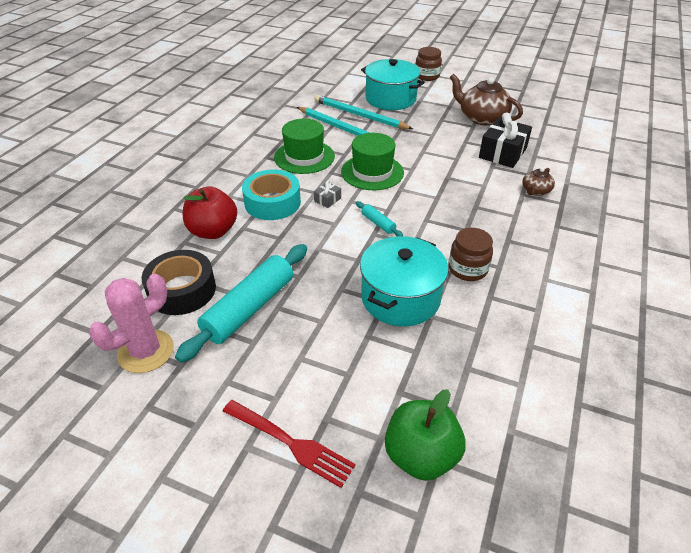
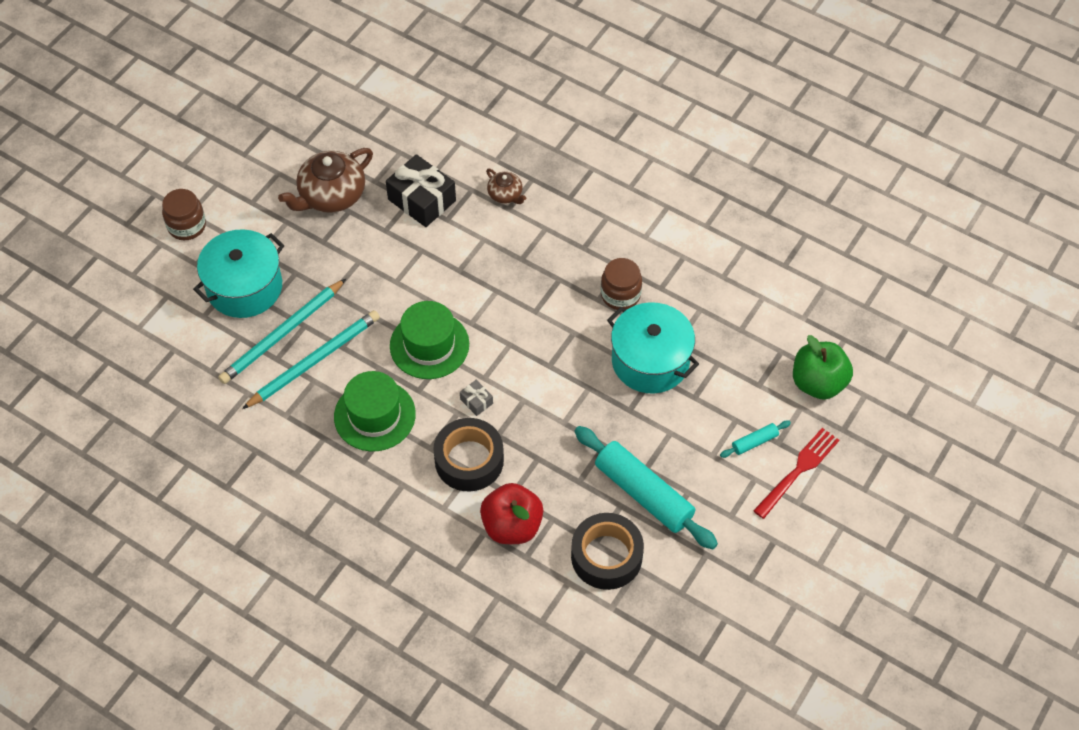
camera: 80 degrees left, 15 degrees up
(146, 351) = (686, 585): pink cactus -> none
(272, 202) = (469, 460): turquoise tape -> black tape
(378, 223) = (532, 358): turquoise rolling pin -> turquoise rolling pin (754, 442)

